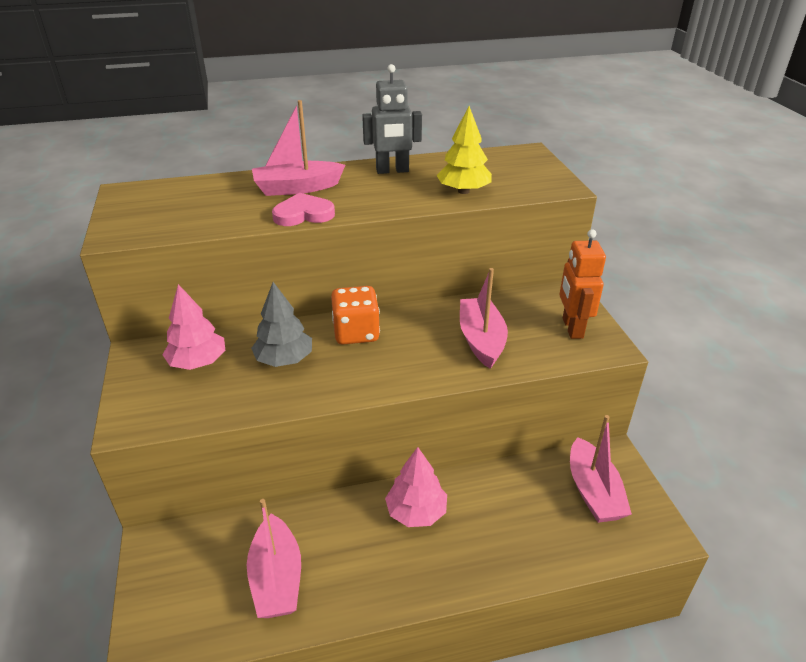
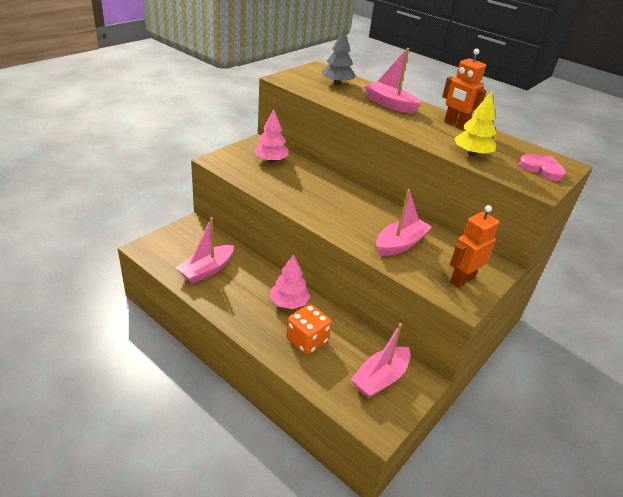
camera: 50 degrees right, 0 degrees up
(284, 359) = (301, 183): grey tree -> grey tree (337, 83)
(303, 214) = (368, 114): pink heart -> pink heart (541, 169)
(356, 333) = (349, 197): orange dice -> orange dice (307, 340)
(392, 171) = (455, 125): grey robot -> orange robot

